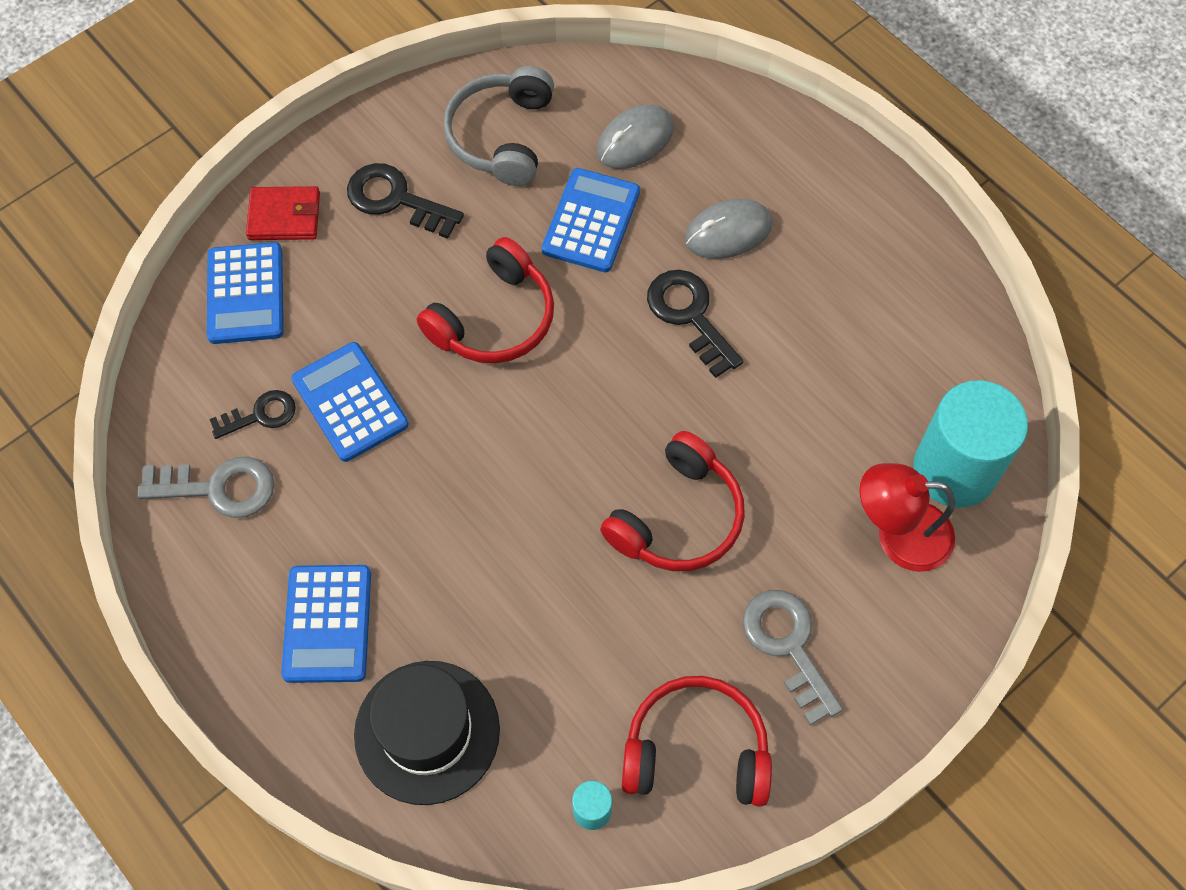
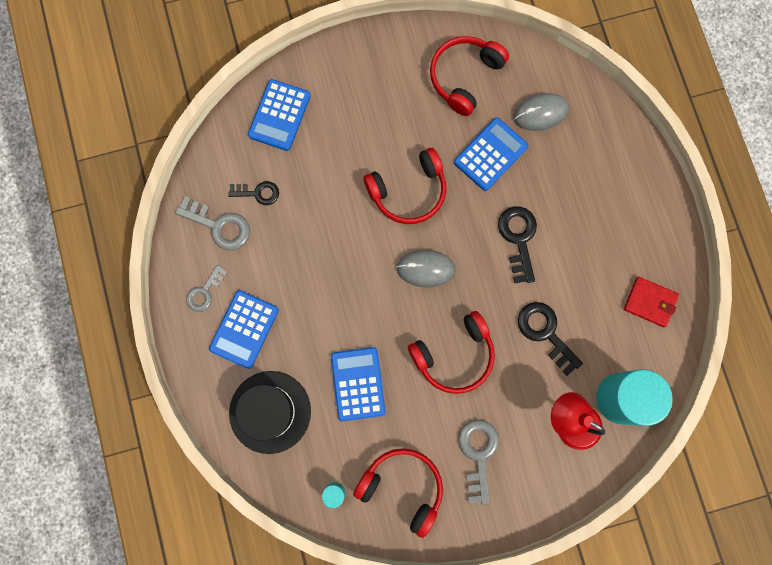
camera: 25 degrees right, 15 degrees up
(237, 596) = (205, 292): none -> grey key
(284, 216) = (320, 75): red wallet -> red wallet (650, 302)
(350, 402) = (308, 207): blue calculator -> blue calculator (358, 384)
(395, 199) = (386, 92): black key -> black key (545, 333)
(501, 136) = (464, 77): grey headphones -> red headphones
(728, 232) = (566, 196): grey mouse -> grey mouse (425, 268)

